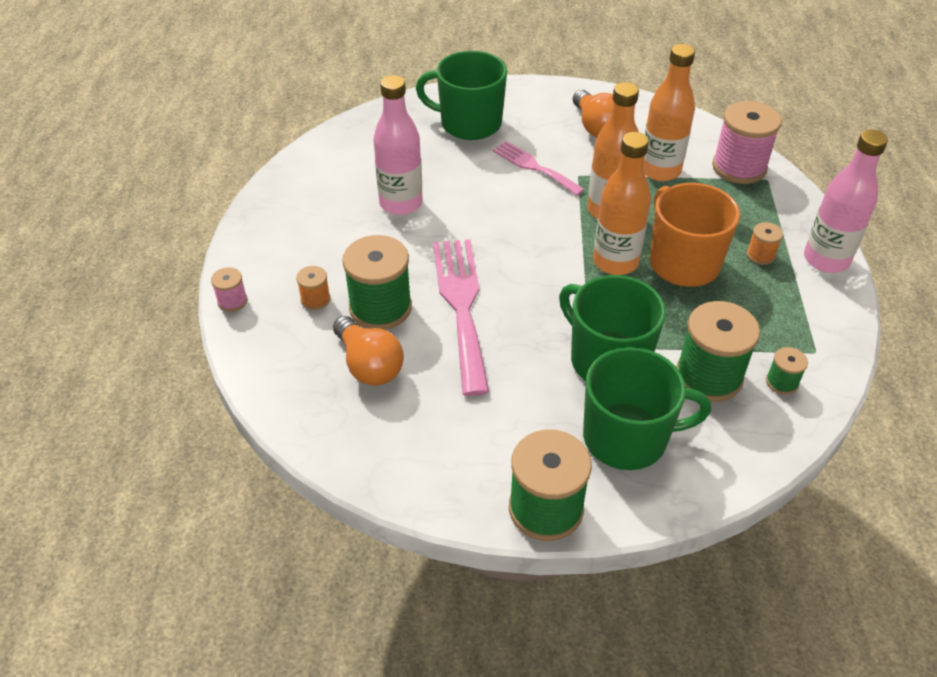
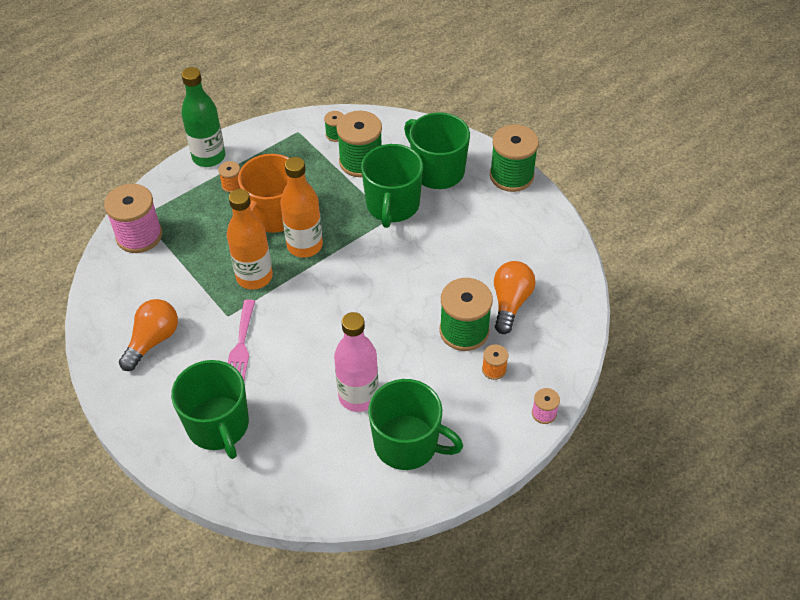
camera: 130 degrees left, 5 degrees up
(322, 205) = (407, 444): none -> green mug
(461, 305) = (419, 293): pink fork -> none
(660, 170) = (180, 274): orange bottle -> none
(826, 259) = (209, 157): pink bottle -> green bottle

